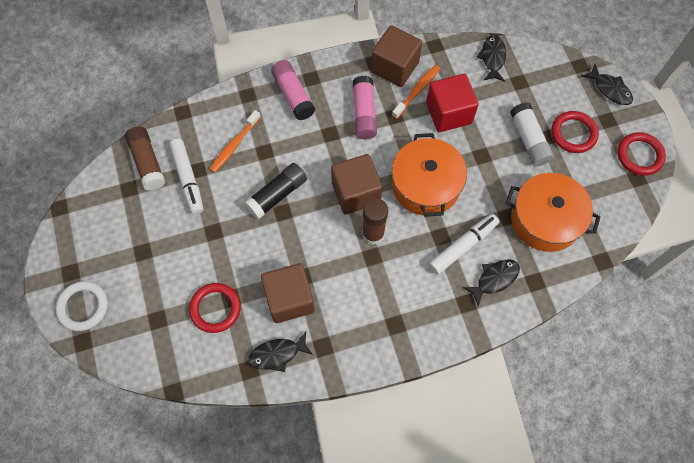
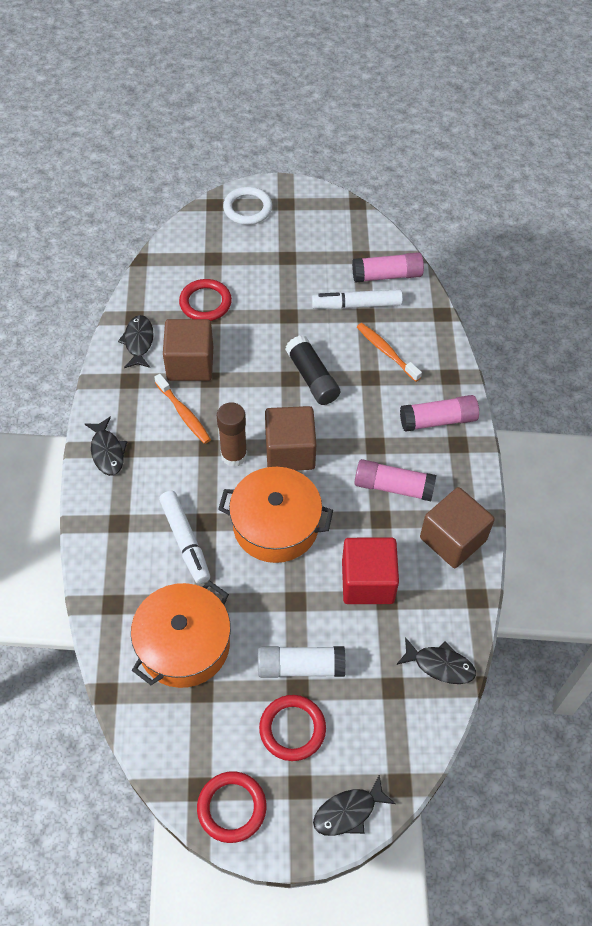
camera: 105 degrees right, 10 degrees down
(147, 162) = (387, 275): brown glue stick -> pink glue stick
(417, 91) = (410, 554): orange toothbrush -> orange toothbrush (184, 414)
(494, 279) = (133, 561): black fish -> black fish (107, 451)

